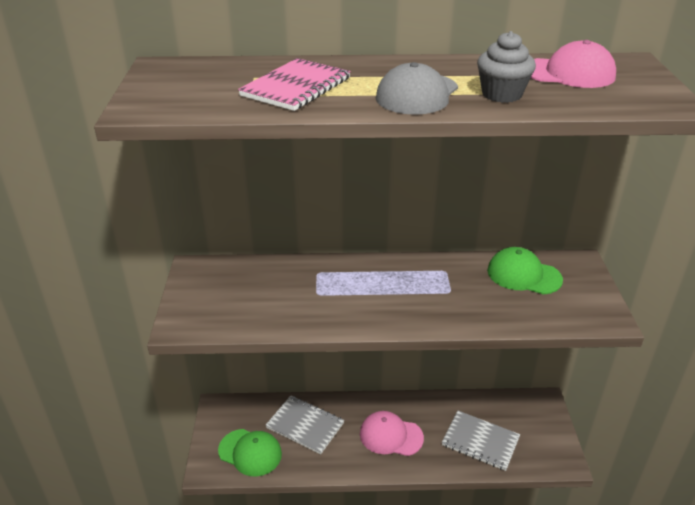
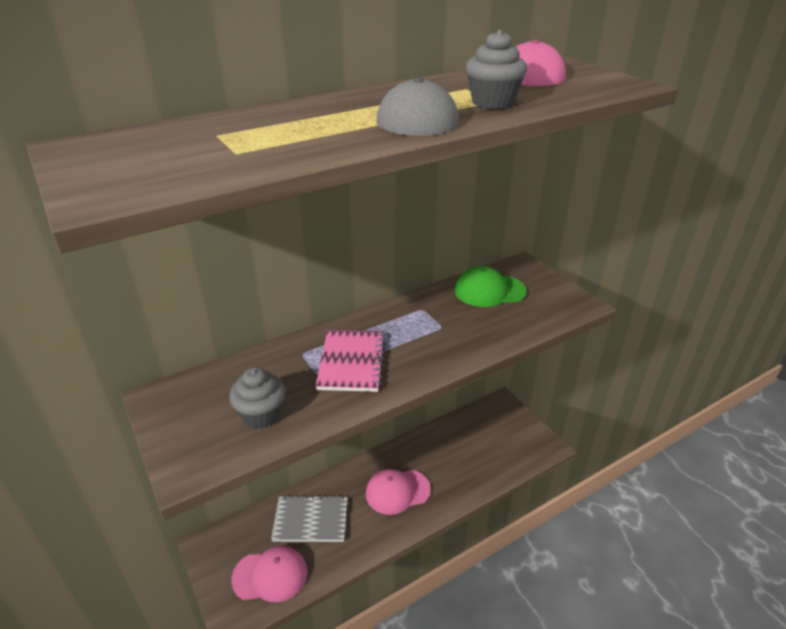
camera: 30 degrees left, 0 degrees up
(250, 452) = (270, 575): green cap -> pink cap
(254, 308) = (261, 415): none -> grey cupcake
(296, 87) = (281, 134): pink notebook -> pink notebook (352, 362)
(480, 441) = (475, 460): grey notebook -> none

